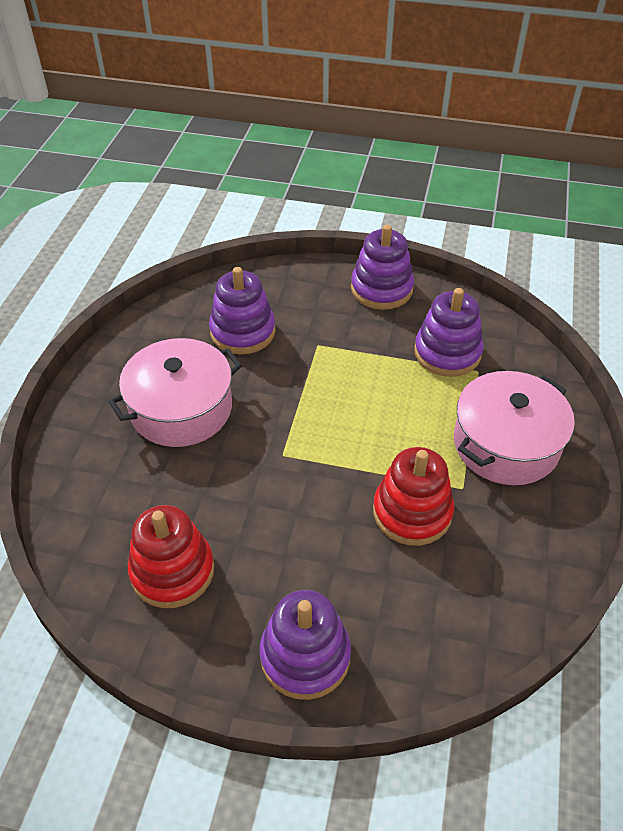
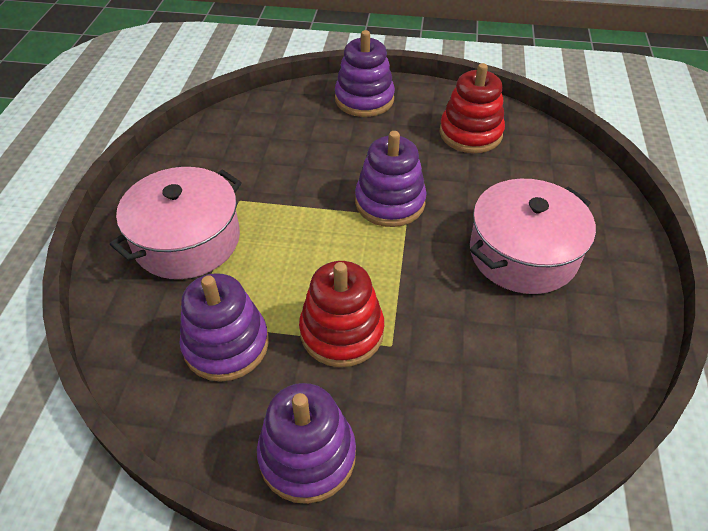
camera: 175 degrees right, 0 degrees up
(243, 332) = (492, 358): purple stacking toy -> purple stacking toy (390, 202)
(412, 512) = (286, 179): red stacking toy -> red stacking toy (342, 331)

